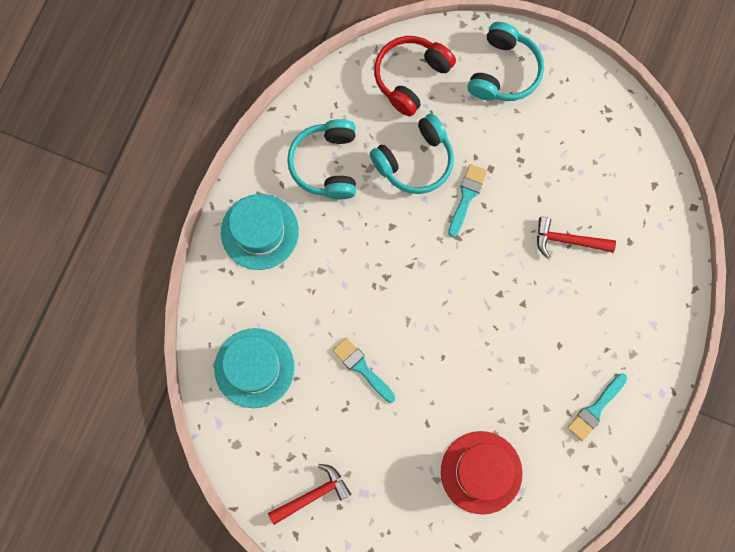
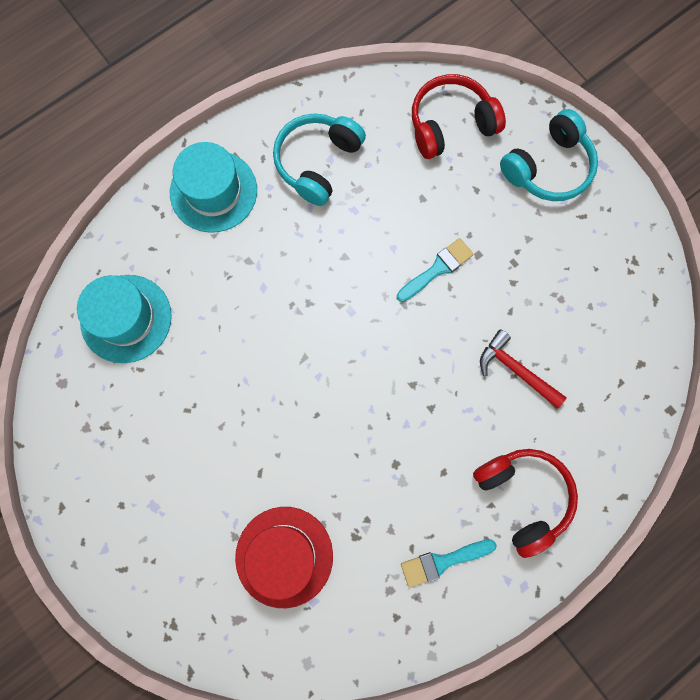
camera: 30 degrees right, 0 degrees up
(313, 495) = (103, 477): red hammer -> none
(362, 368) = (229, 379): turquoise brush -> none
(415, 161) = (406, 206): turquoise headphones -> none
(625, 330) = (523, 496): none -> red headphones

